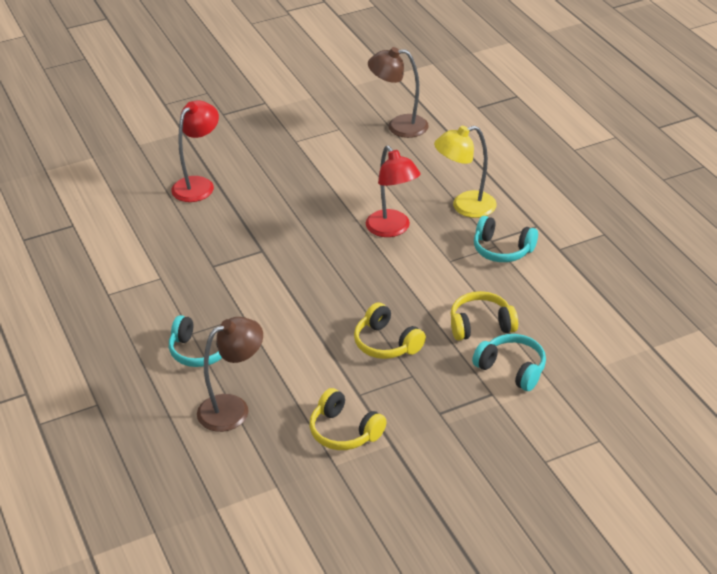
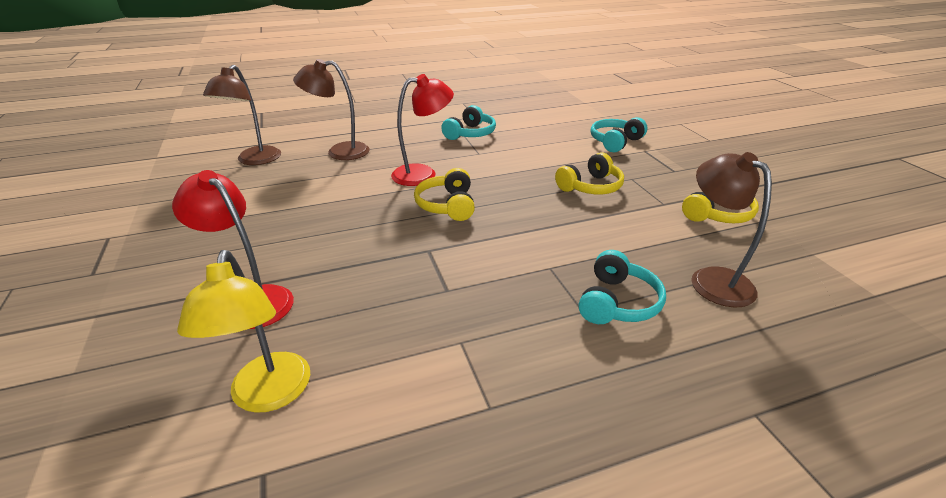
camera: 85 degrees left, 5 degrees down
(429, 169) = (339, 152): none -> brown lamp
(465, 207) = (405, 142): yellow lamp -> yellow lamp (269, 395)
(481, 325) = (564, 148): yellow headphones -> yellow headphones (447, 205)

